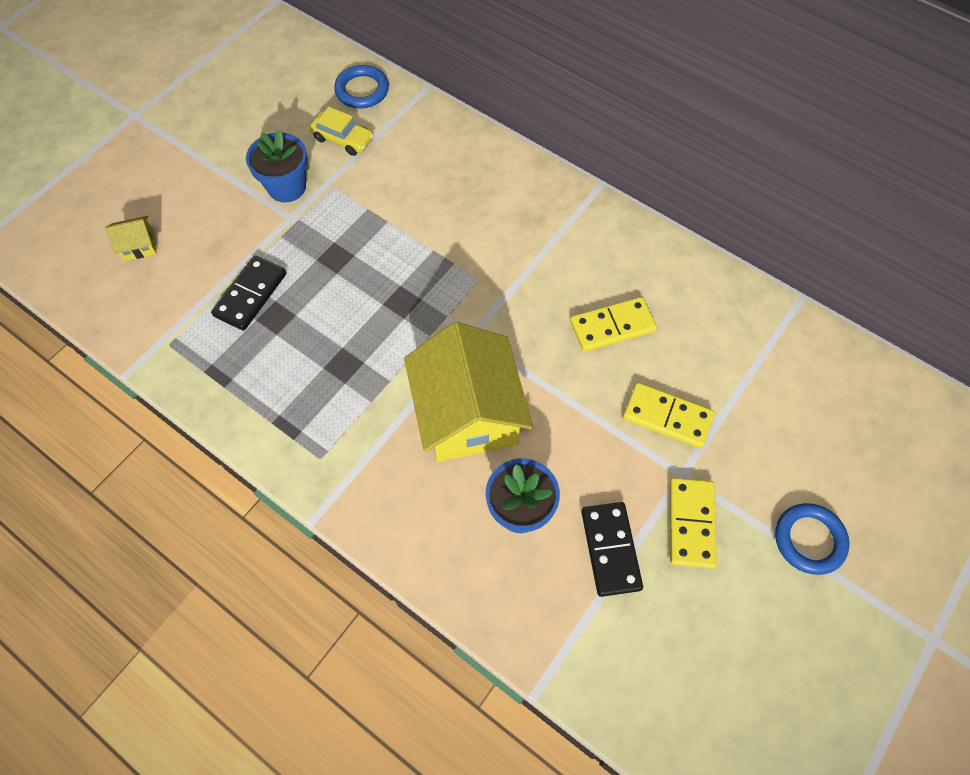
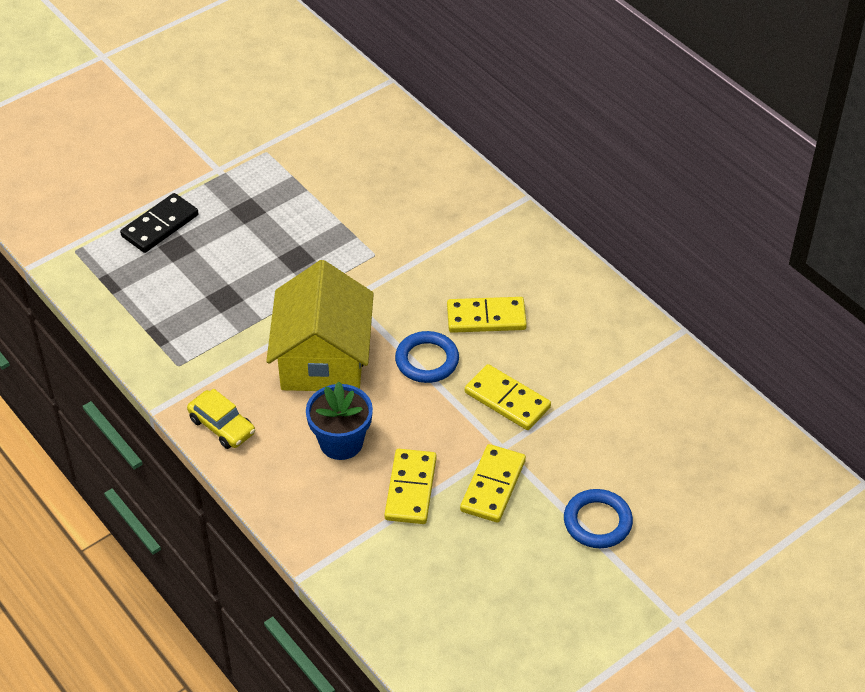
camera: 15 degrees right, 15 degrees down
(139, 246) = (72, 166): yellow house -> none
(287, 187) = (223, 143): blue flower pot -> none
(343, 139) = (290, 112): yellow car -> yellow car (222, 426)
(362, 90) = (324, 73): blue ring -> blue ring (427, 360)
(610, 549) = (411, 489): black domino -> yellow domino

